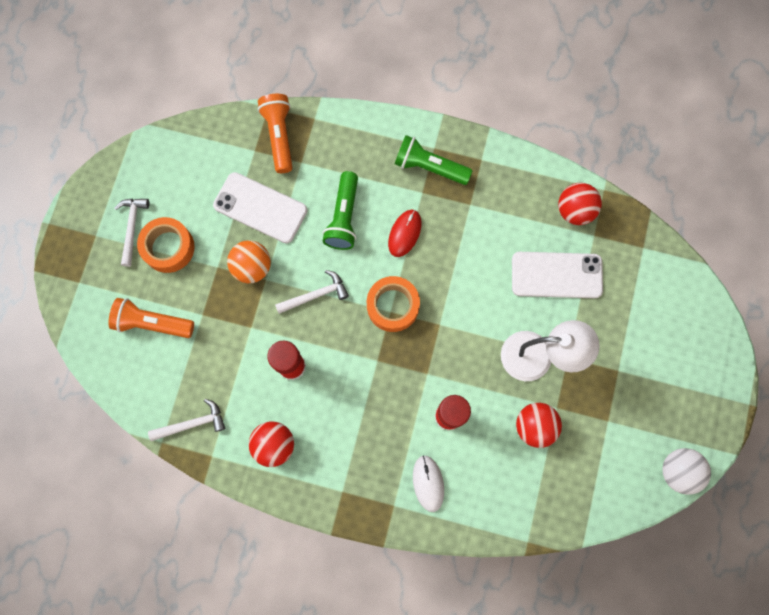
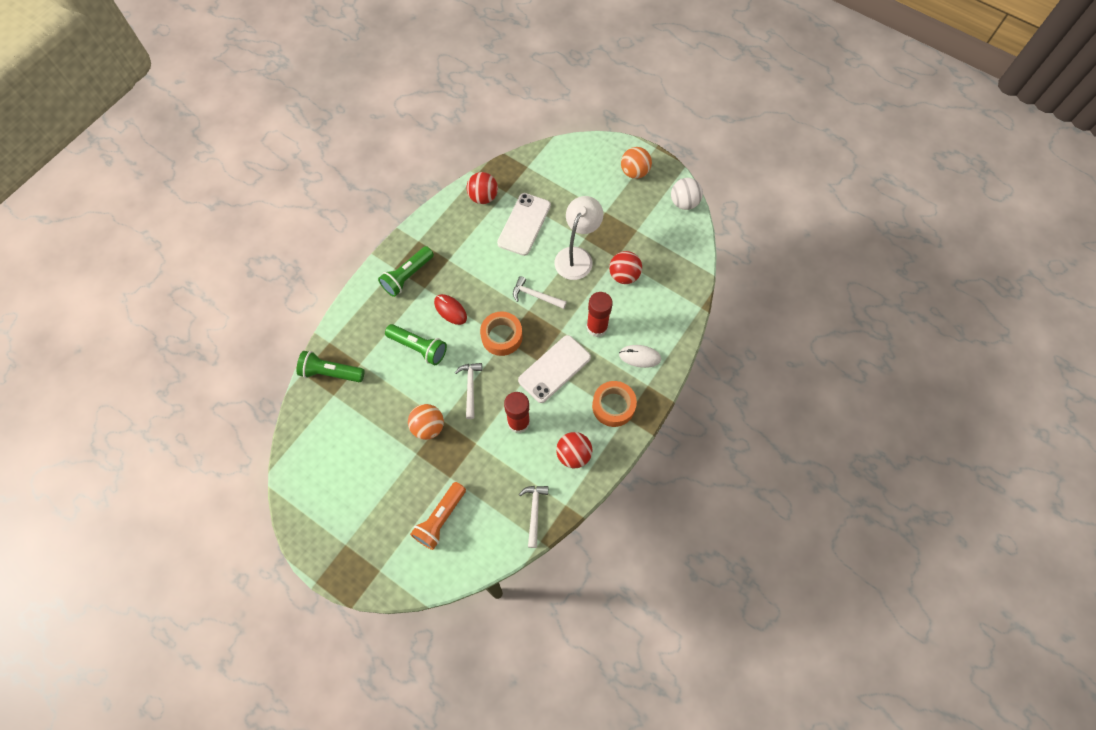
camera: 70 degrees left, 10 degrees down
(132, 227) = (352, 511): white hammer -> white hammer (535, 295)
(168, 247) = (383, 487): orange tape -> orange tape (613, 406)
(260, 208) = (383, 405): white phone -> white phone (554, 369)
(279, 136) = (331, 373): orange flashlight -> green flashlight
(697, 388) = (634, 172): none -> orange ball

